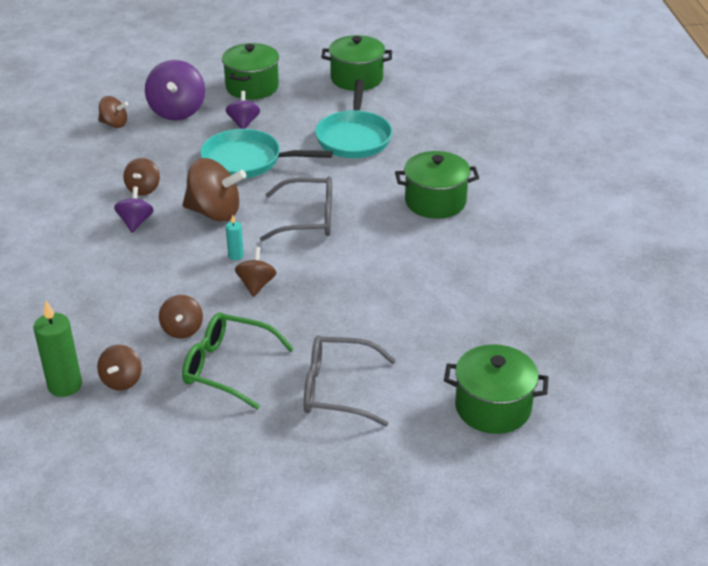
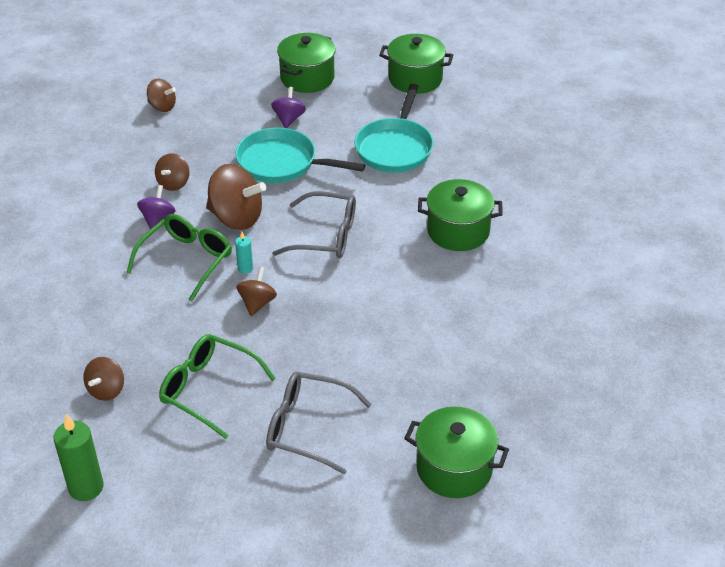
camera: 10 degrees right, 5 degrees up
(65, 385) = (53, 388): green candle -> green candle (86, 487)
(174, 255) = (187, 260): none -> green glasses
(177, 111) = (227, 99): purple spinning top -> none
(182, 329) = (175, 343): brown spinning top -> none

